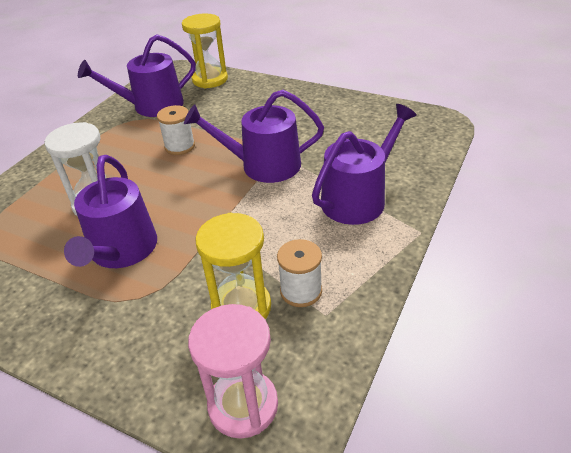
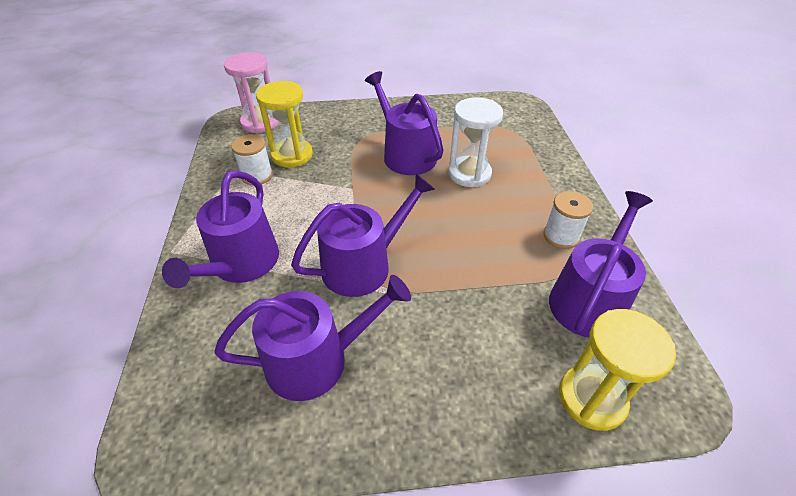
camera: 145 degrees right, 5 degrees up
(180, 146) = (475, 253): white spool -> white spool (561, 236)
(332, 129) = (317, 359): none -> purple watering can

